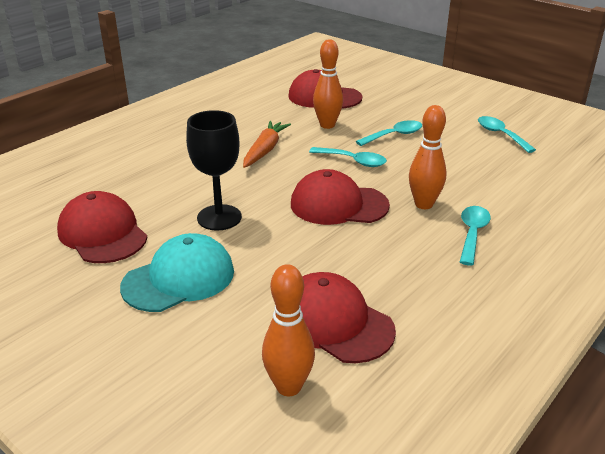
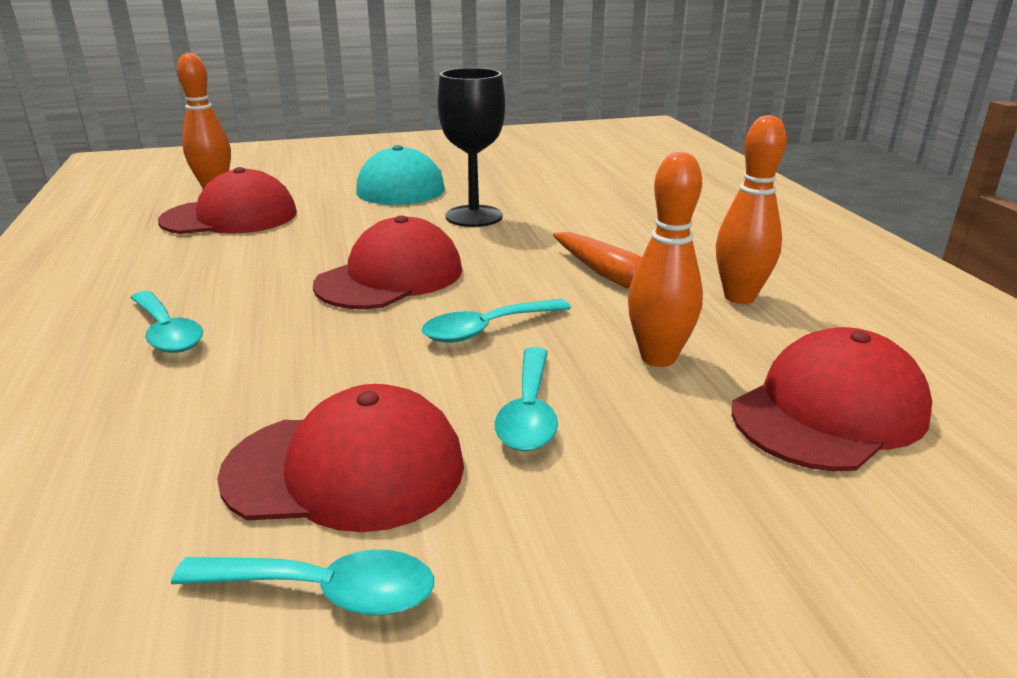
camera: 125 degrees right, 5 degrees down
(102, 233) = (523, 175): red cap -> red cap (346, 469)
(424, 204) = (284, 331): orange bowling pin -> orange bowling pin (739, 297)

